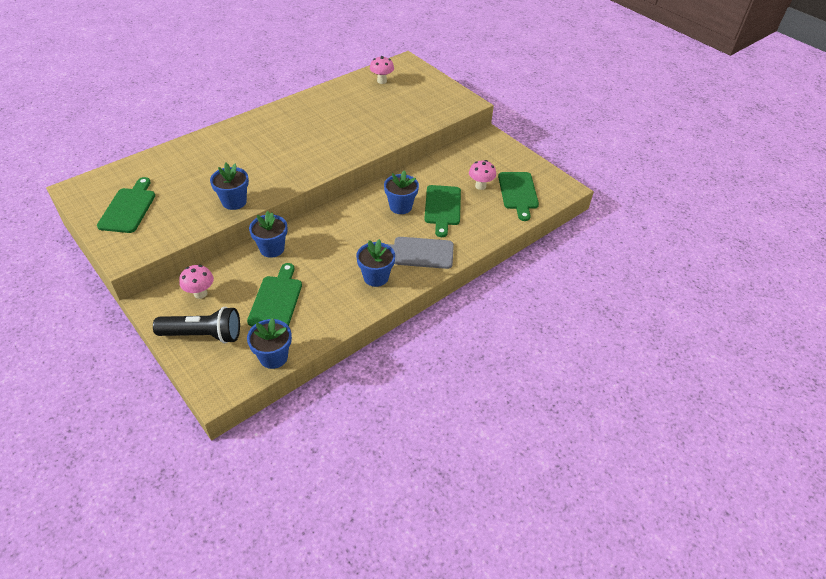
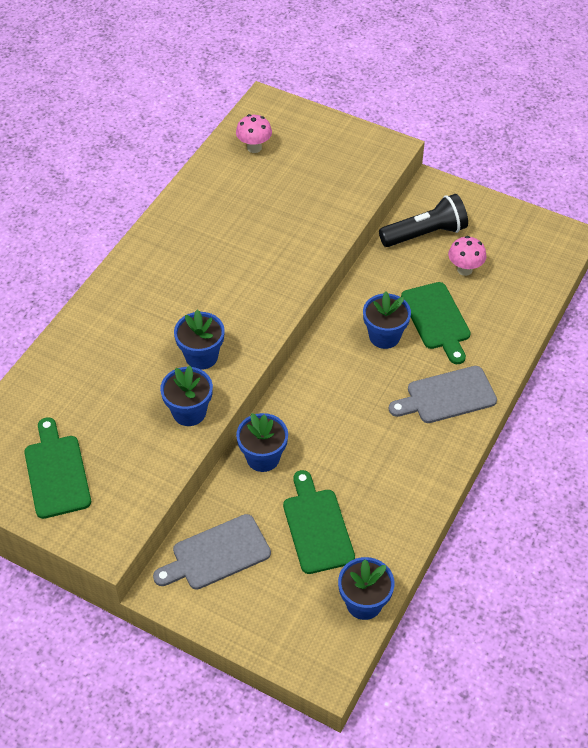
camera: 20 degrees left, 5 degrees up
(200, 293) = (217, 554): pink mushroom -> grey cutting board
(203, 335) = (260, 608): black flashlight -> black flashlight (425, 234)
(376, 277) = (416, 450): blue flower pot -> blue flower pot (201, 356)
(518, 193) = (516, 264): green cutting board -> none

